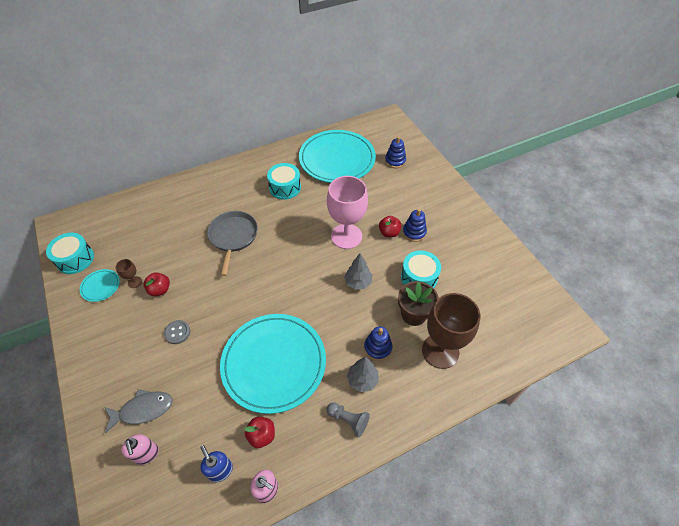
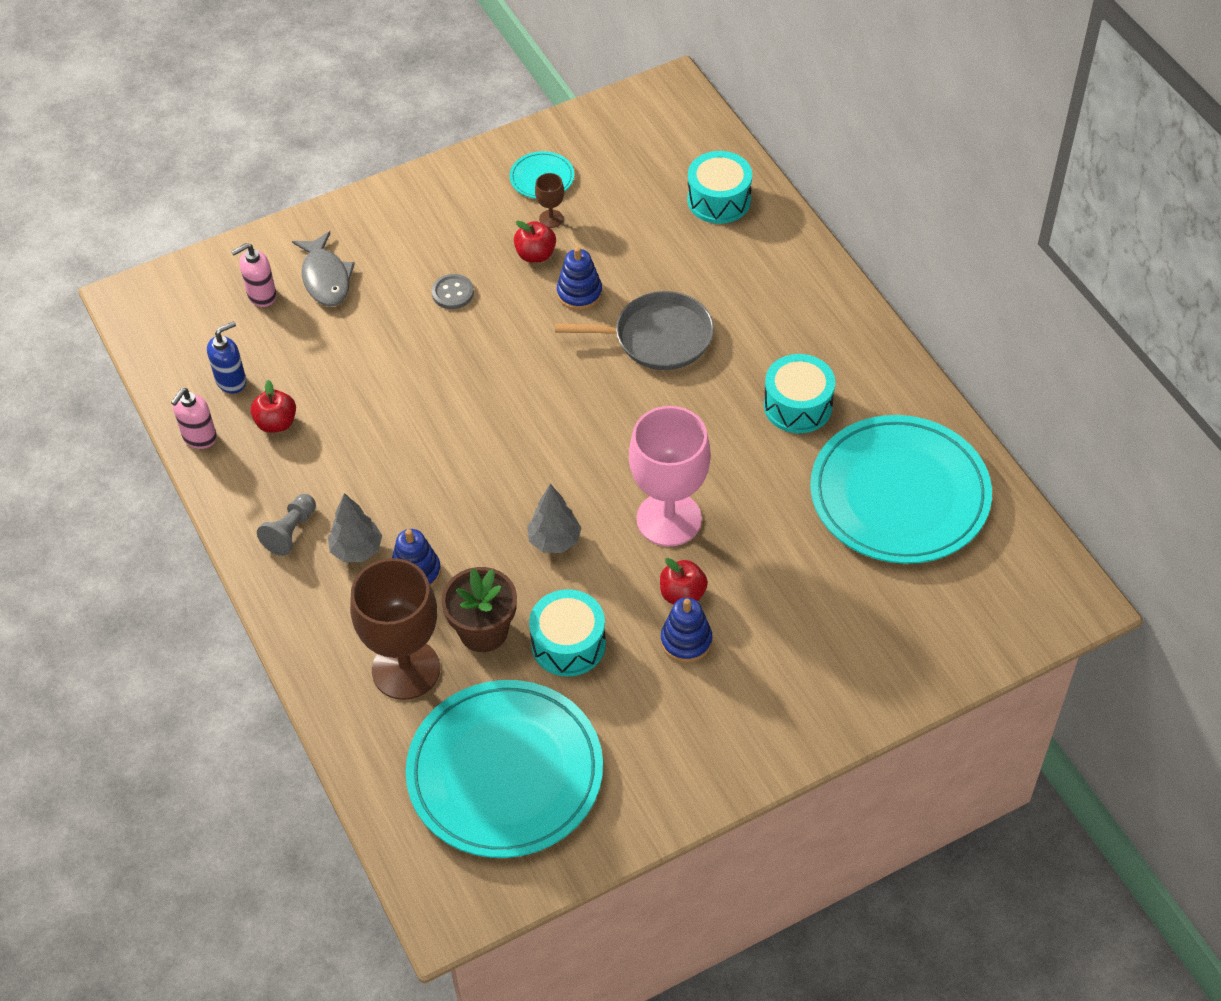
camera: 90 degrees right, 0 degrees up
(75, 259) = (597, 132): turquoise drum -> turquoise drum (719, 200)
(274, 363) = (392, 426): turquoise plate -> turquoise plate (505, 773)
(395, 161) = (908, 611): blue stacking toy -> blue stacking toy (579, 293)

